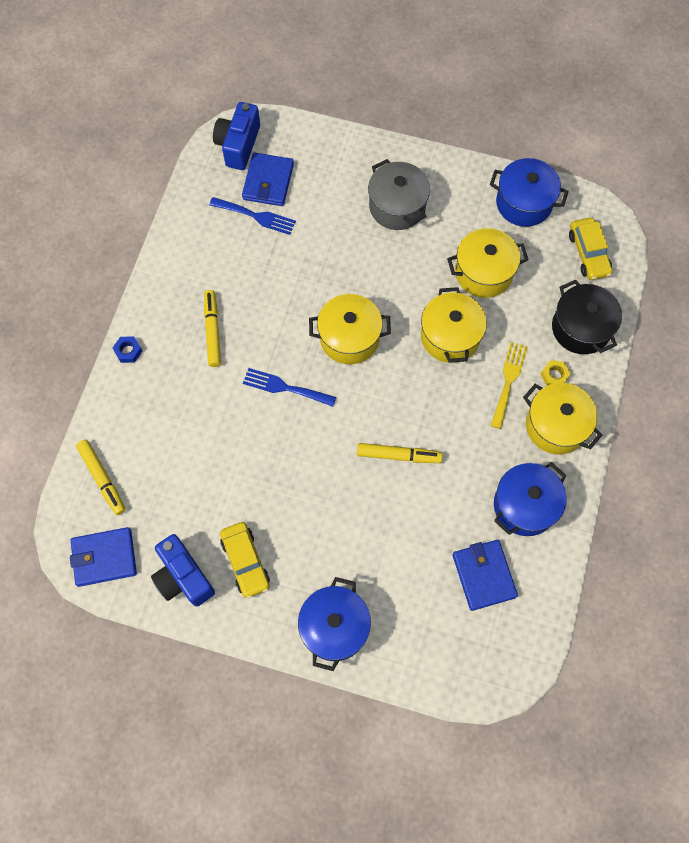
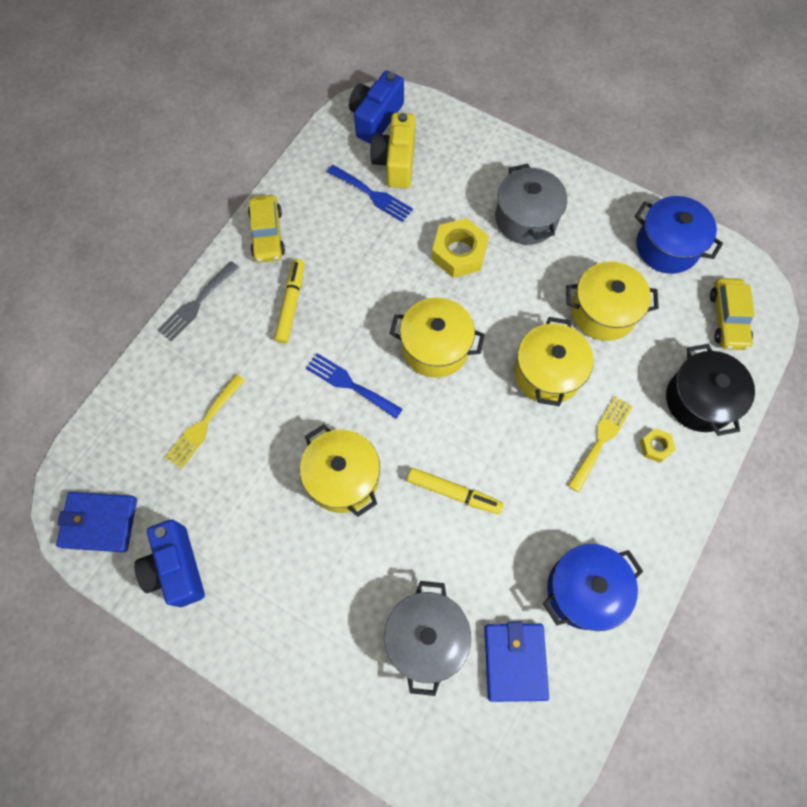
camera: 15 degrees right, 0 degrees up
(102, 479) = (126, 434): yellow marker -> none
(128, 351) = (196, 304): blue nut -> grey fork
(168, 453) = (203, 424): none -> yellow fork
(245, 562) = (249, 569): yellow car -> yellow car (267, 234)
(268, 182) = (395, 162): blue wallet -> yellow camera
(334, 627) = (326, 675): blue pot -> none
(347, 250) = (459, 253): none -> yellow nut
(407, 576) = (426, 637): none -> grey pot
(556, 426) = (643, 505): yellow pot -> yellow pot (343, 478)

